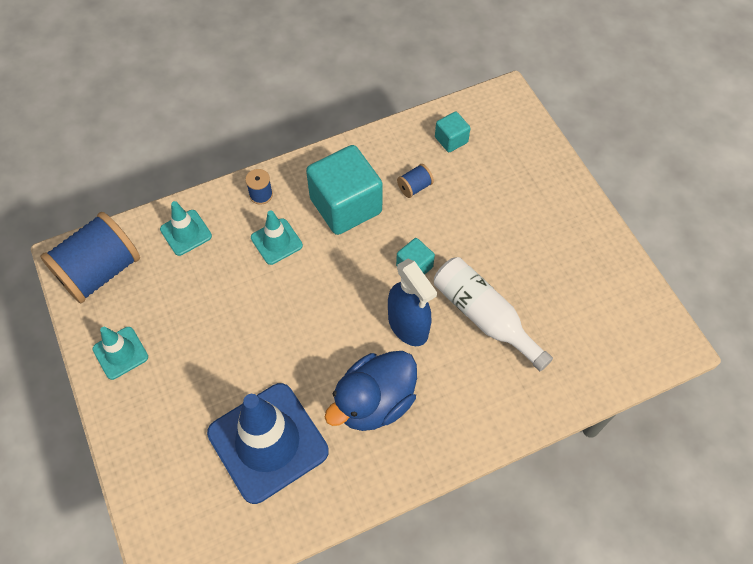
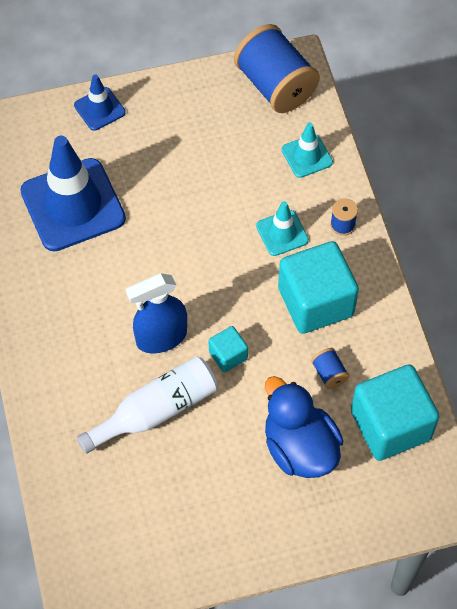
camera: 100 degrees right, 0 degrees up
(120, 353) = (186, 99): turquoise traffic cone -> none
(137, 441) = (99, 109): none -> blue traffic cone
(374, 402) = (88, 295): blue duck -> blue duck (299, 447)
(451, 140) = (390, 425): turquoise cube -> turquoise cube, size x2.09

